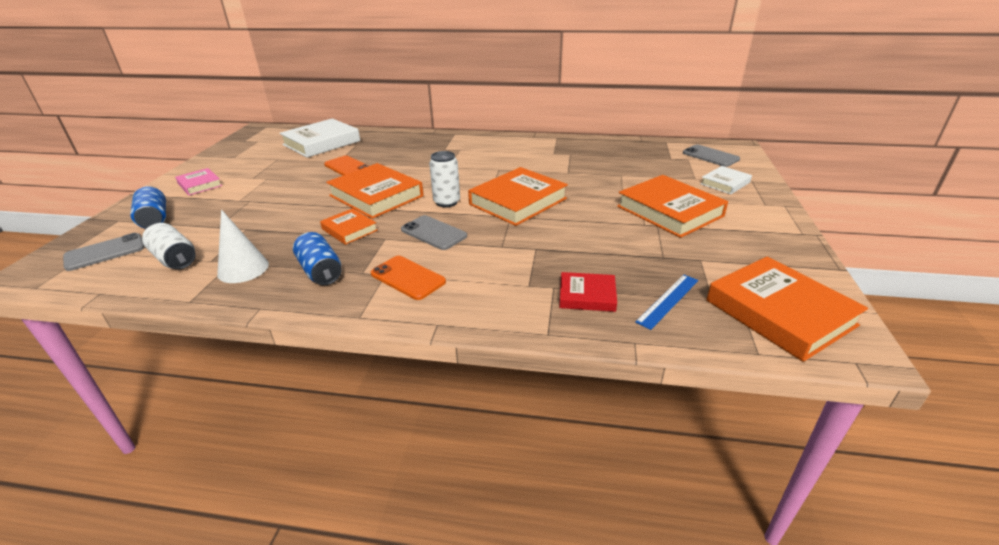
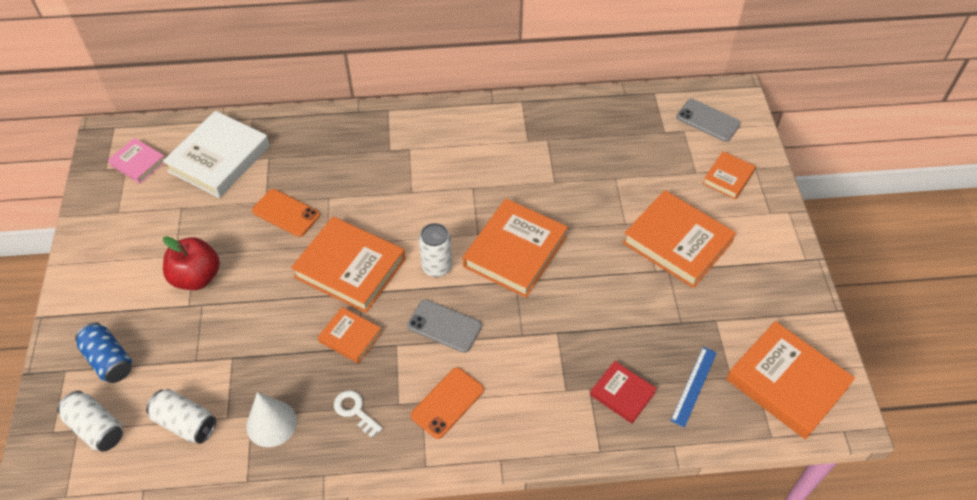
camera: 15 degrees left, 20 degrees up
(105, 252) = (96, 428): grey phone -> white can
(200, 185) = (115, 282): pink book -> pink book (138, 163)
(258, 188) = (197, 277): none -> red apple
(320, 271) = (355, 411): blue can -> white key
(408, 278) = (447, 402): orange phone -> orange phone turned 75 degrees counterclockwise
(587, 295) = (622, 394): red book -> red book turned 45 degrees clockwise
(725, 183) = (728, 178): white book -> orange book

